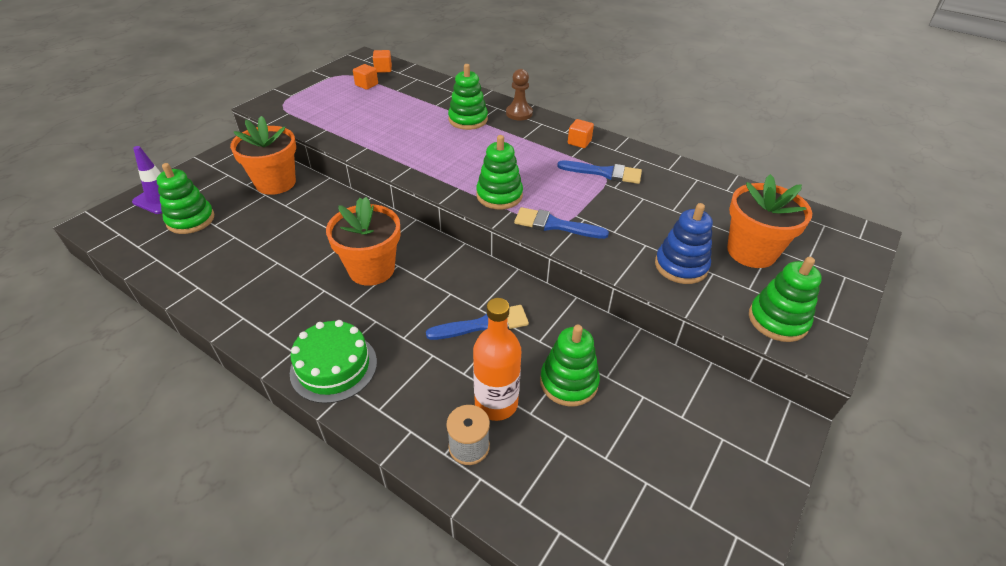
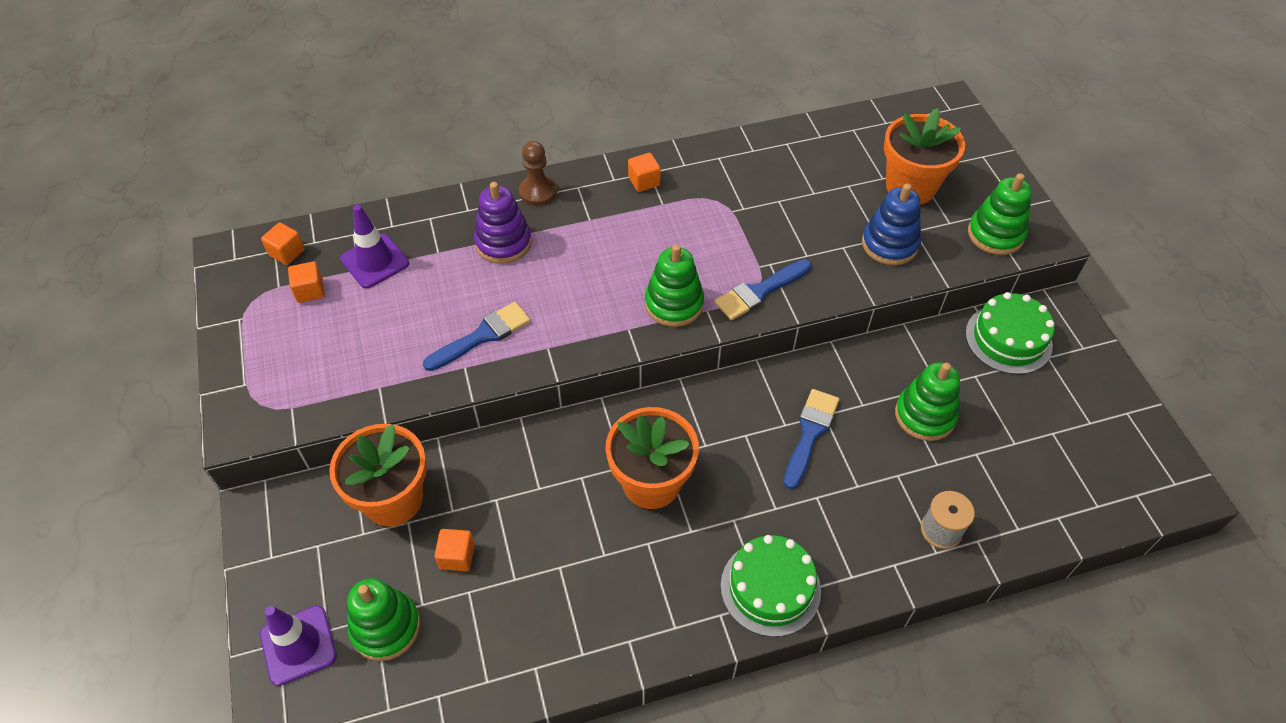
camera: 50 degrees left, 10 degrees up
(255, 221) = (457, 556): none -> orange cube
(406, 92) = (375, 261): none -> purple traffic cone
(468, 120) = (503, 243): green stacking toy -> purple stacking toy
(496, 403) = (910, 482): orange bottle -> none
(605, 173) = (715, 199): blue brush -> blue brush (482, 336)
(706, 401) = (1008, 339): none -> green cake

